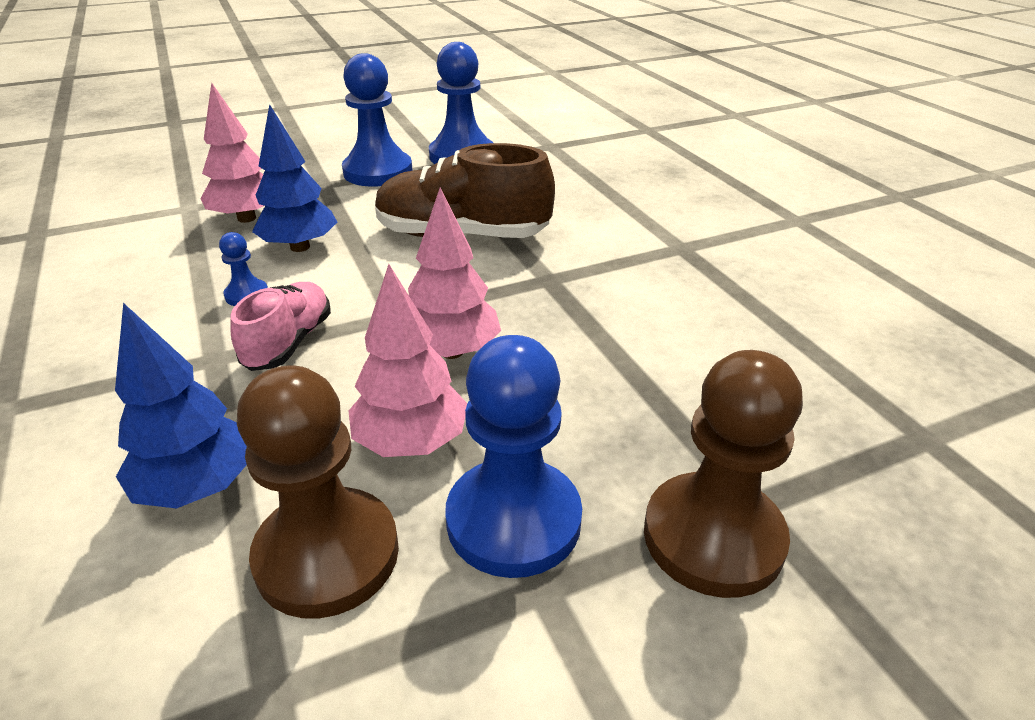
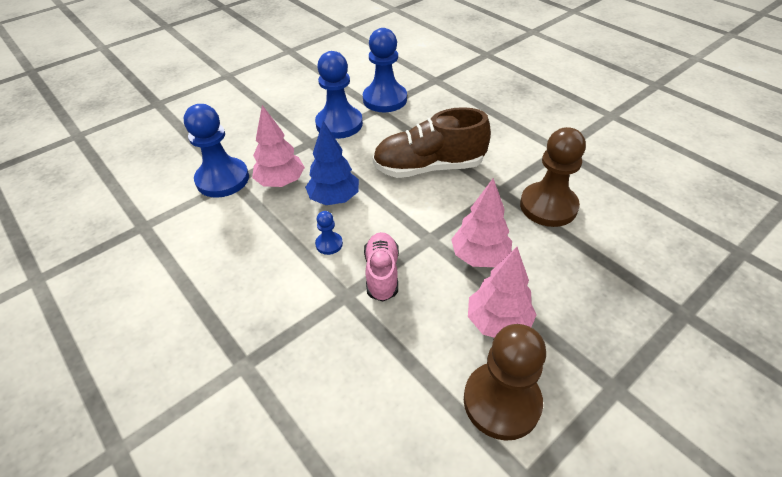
camera: 15 degrees left, 10 degrees up
(199, 486) = (404, 382): blue tree -> none
(513, 520) = (579, 355): blue pawn -> blue pawn (222, 179)
(713, 537) = (675, 337): brown pawn -> brown pawn (548, 206)

